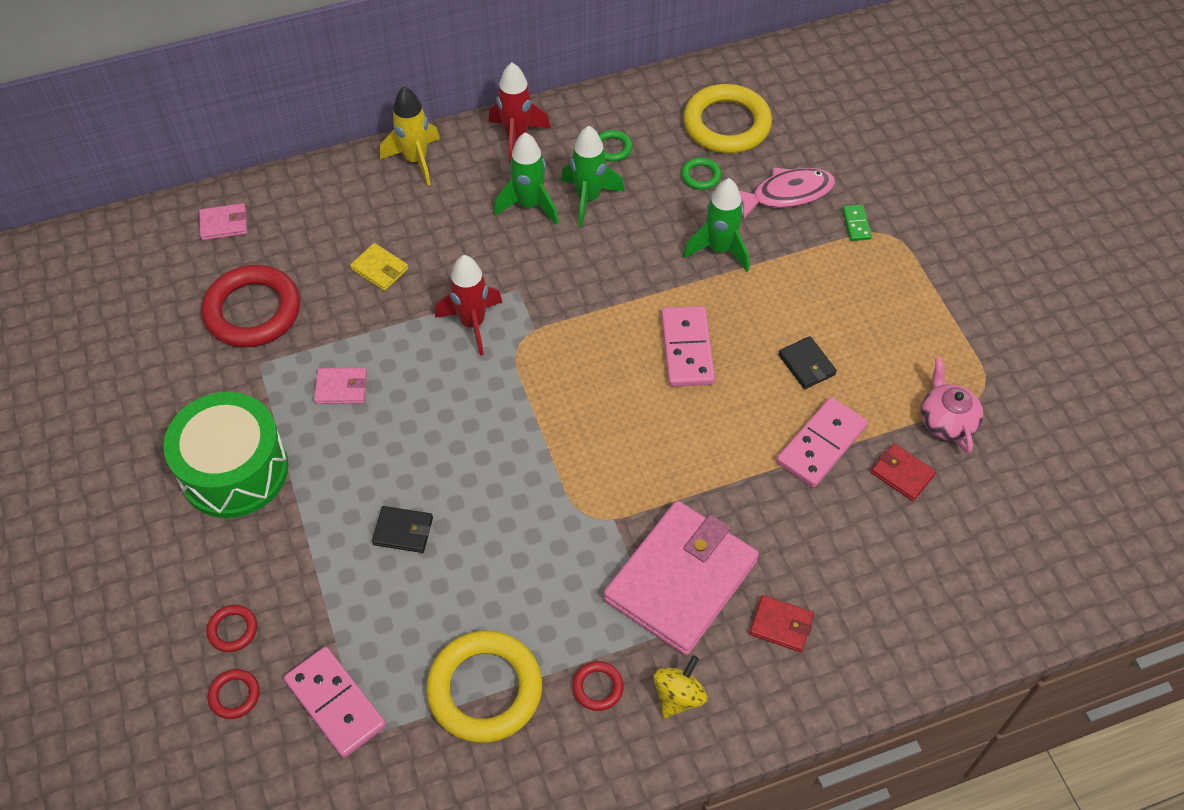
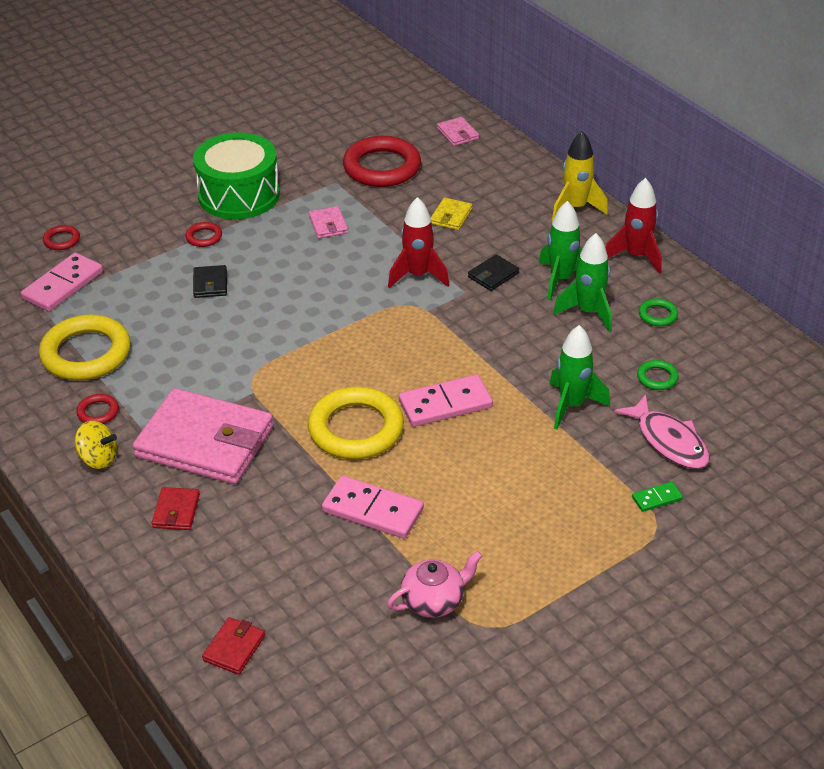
camera: 75 degrees right, 15 degrees down
(233, 630) = (111, 227): red ring -> red ring (204, 237)
(726, 124) = (736, 384): yellow ring -> yellow ring (356, 429)
(806, 364) = (461, 487): black wallet -> black wallet (493, 275)
(902, 474) = (359, 573): red wallet -> red wallet (234, 648)

